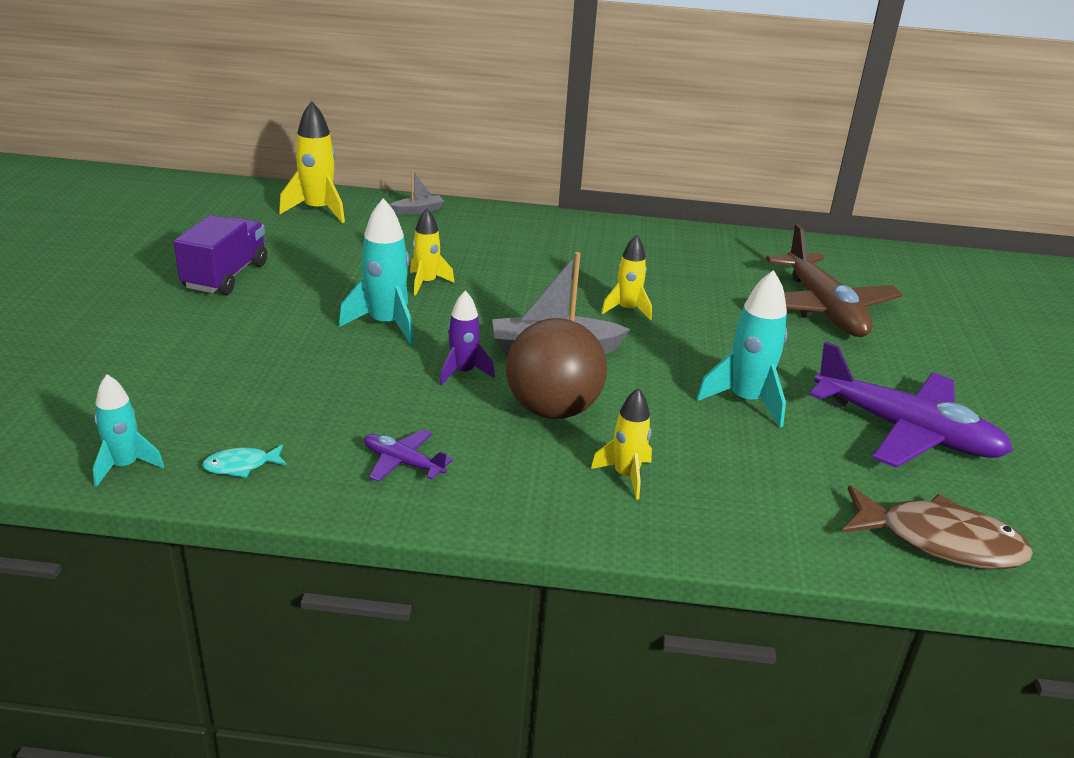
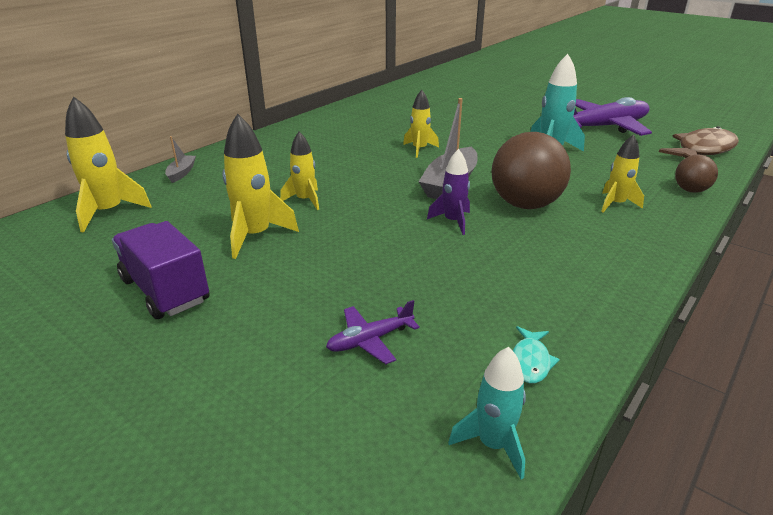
camera: 55 degrees left, 0 degrees up
(337, 282) = (255, 236): none -> yellow rocket
(386, 324) = (351, 232): turquoise rocket -> none
(403, 463) = (564, 277): purple plane -> purple plane (370, 340)
(748, 537) = (690, 190): none -> brown ball
(823, 309) = (468, 107): brown plane -> none

